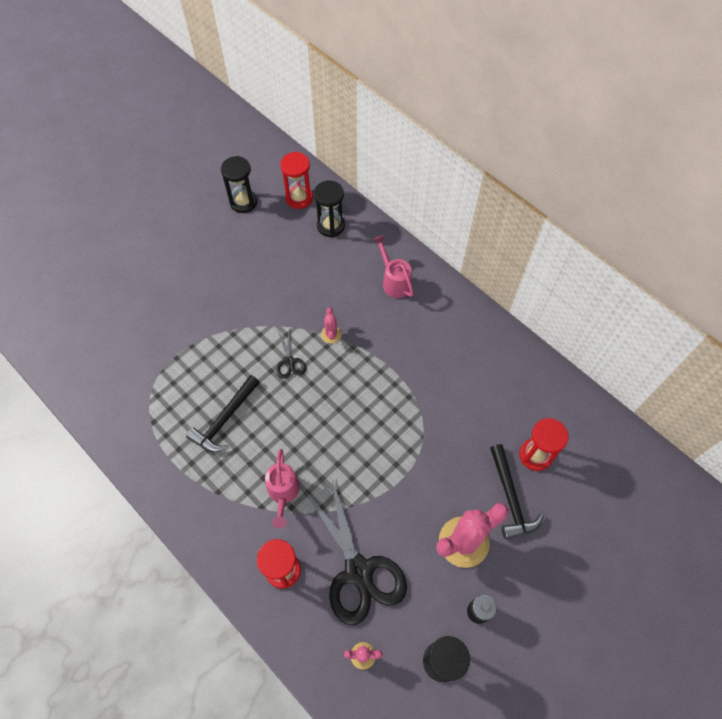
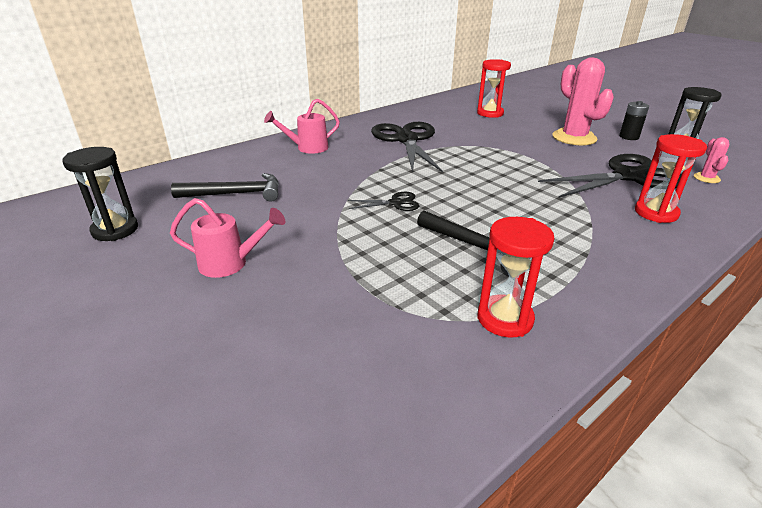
camera: 85 degrees left, 30 degrees down
(283, 492) = (566, 211): pink watering can -> pink watering can (230, 264)
(299, 198) = (149, 191): red hourglass -> red hourglass (505, 319)
(331, 226) = (211, 174): black hourglass -> none
(331, 334) = (363, 179): pink cactus -> none
(429, 364) = (406, 140): none -> black scissors
(510, 498) = (529, 122): black hammer -> black hammer (236, 194)

